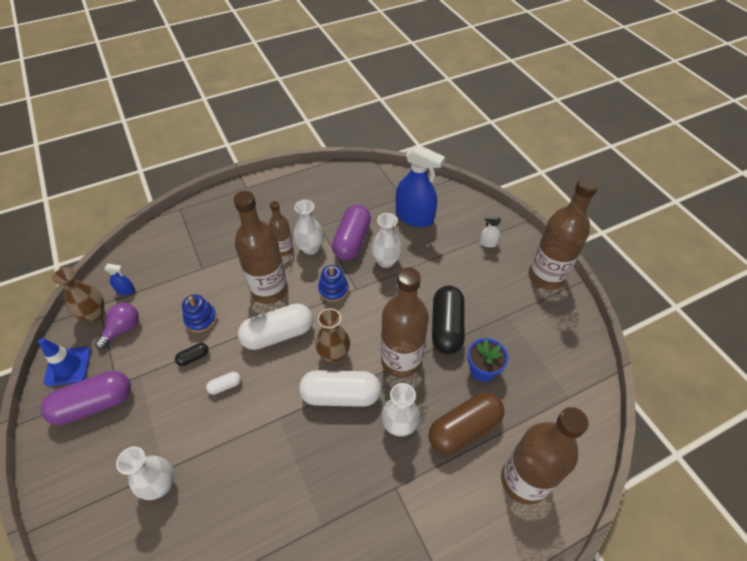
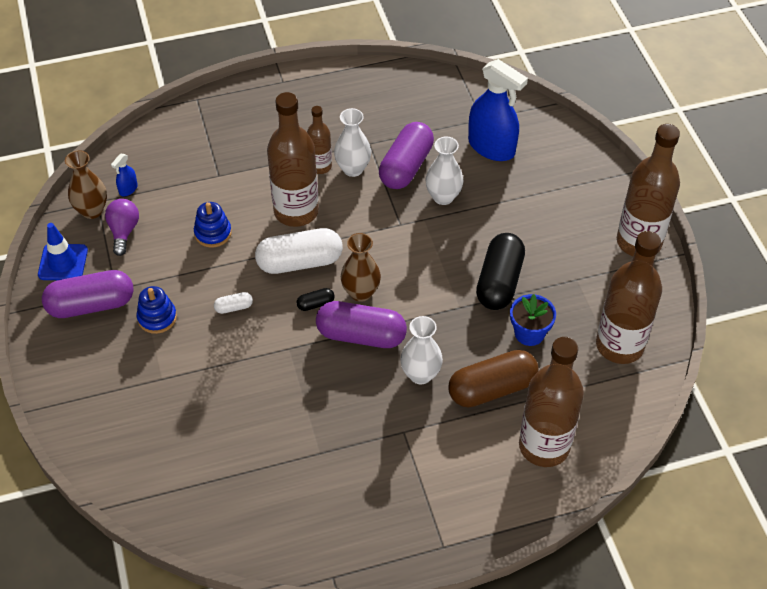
camera: 10 degrees right, 0 degrees up
(123, 329) = (124, 231): purple light bulb -> purple light bulb turned 45 degrees counterclockwise
(126, 290) = (128, 189): blue spray bottle -> blue spray bottle turned 105 degrees clockwise
(160, 485) = (158, 391): white vase -> none
(193, 357) = (201, 273): black capsule -> black capsule (315, 304)
(333, 289) = (372, 221): blue stacking toy -> blue stacking toy (157, 318)
(340, 395) = (361, 335): white capsule -> purple capsule
(401, 360) = (437, 310): brown bottle -> brown bottle (619, 345)
(488, 243) = (577, 192): white spray bottle -> none

